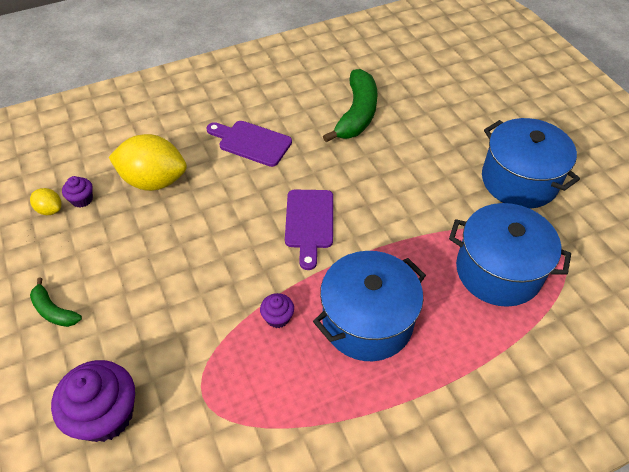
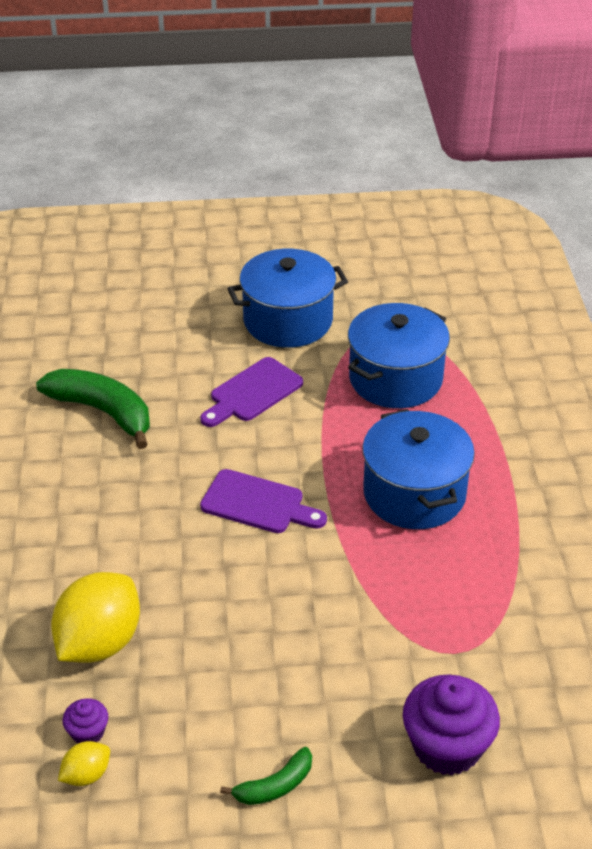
camera: 70 degrees left, 10 degrees down
(251, 142) = (89, 524): purple cutting board -> purple cutting board (253, 392)
(278, 318) = (379, 565): purple cupcake -> none

